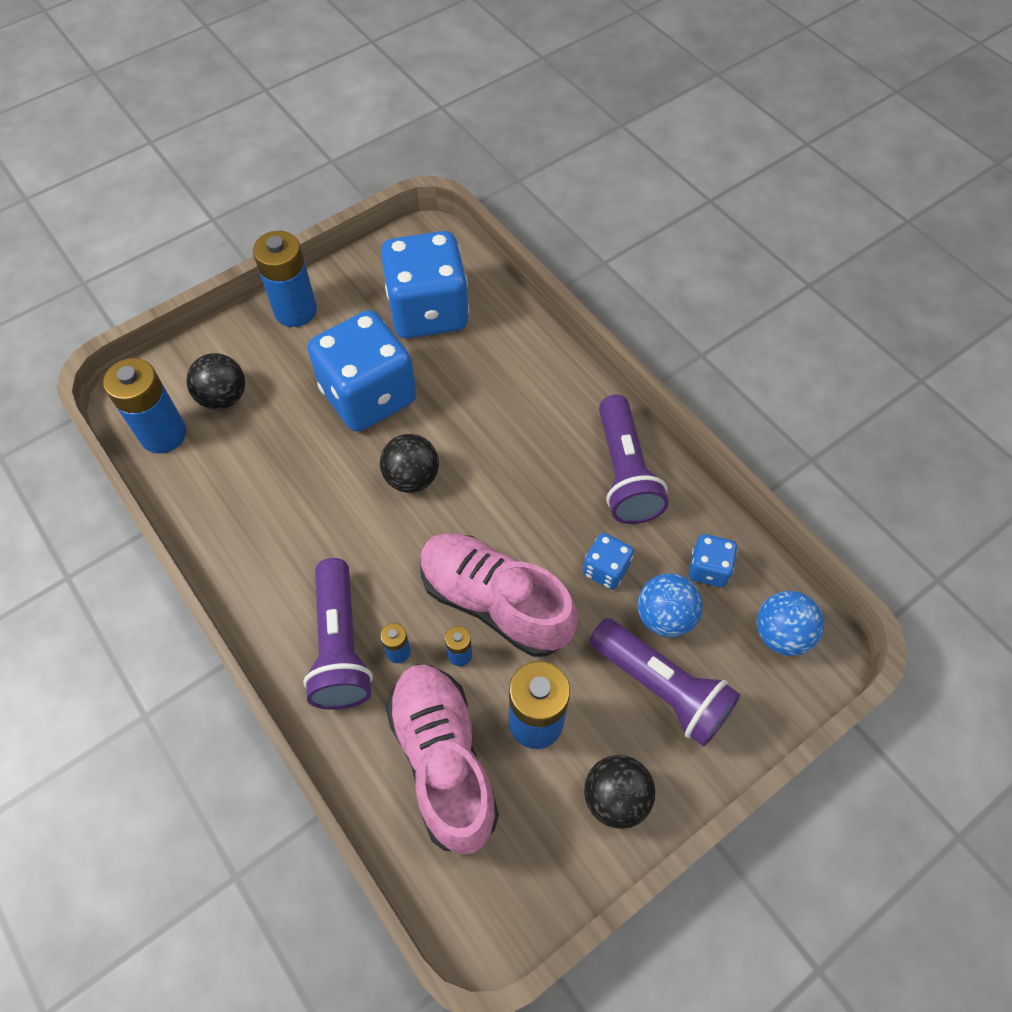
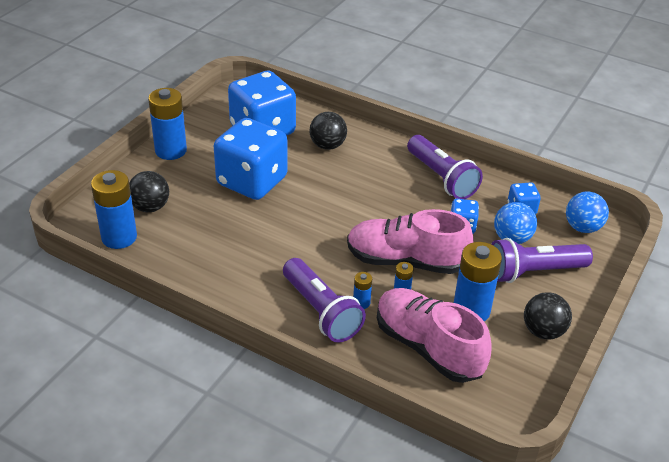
camera: 25 degrees left, 20 degrees down
(412, 477) = (309, 215): black ball -> black ball (327, 145)
(661, 688) = (533, 272): purple flashlight -> purple flashlight turned 150 degrees clockwise

